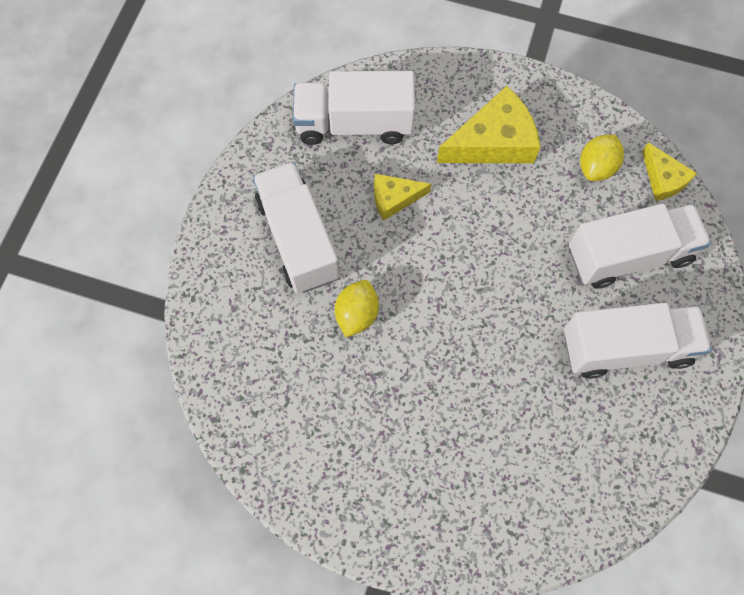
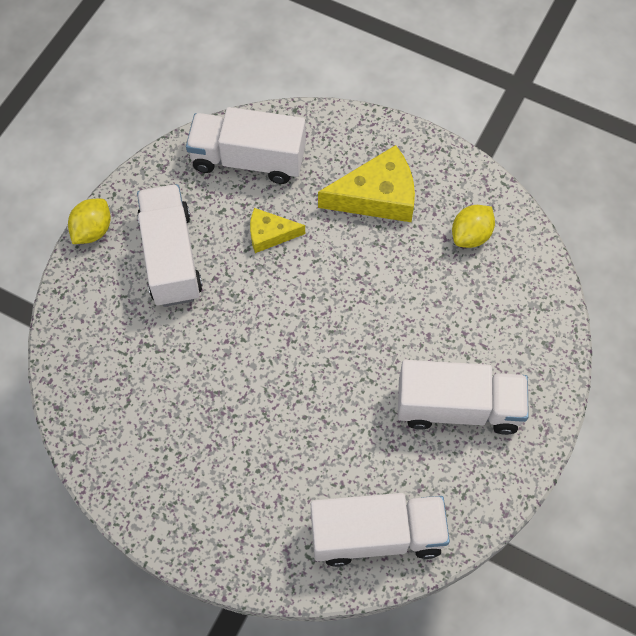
camera: 10 degrees right, 5 degrees down
(357, 314) = (210, 335): yellow lemon -> yellow lemon (93, 230)
(629, 255) = (482, 323): white truck -> white truck (377, 535)
(663, 179) = (533, 256): yellow cheese -> none

